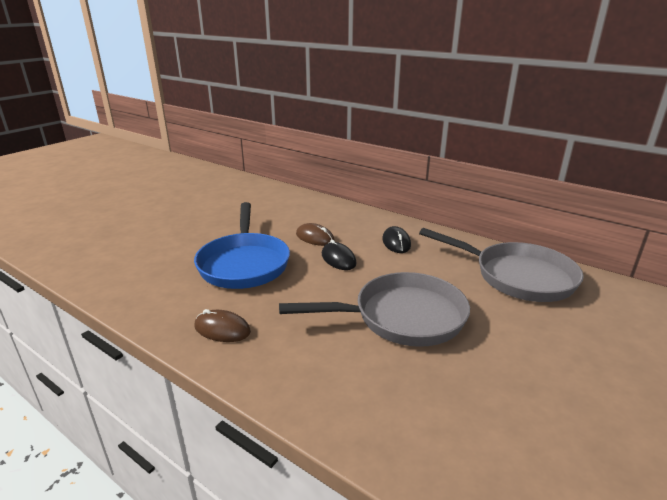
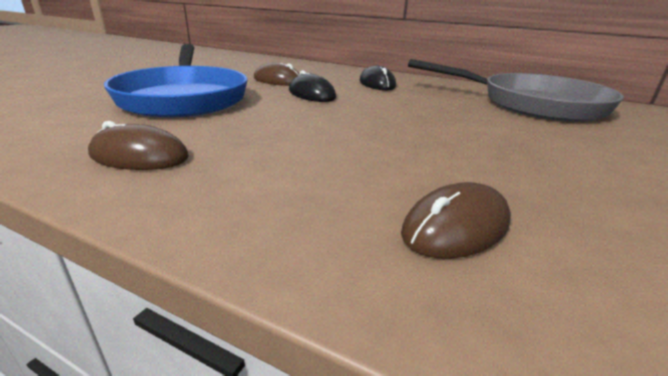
camera: 10 degrees left, 0 degrees up
(391, 397) = (456, 227): none -> brown mouse
(402, 317) = (418, 137): grey pan -> none

